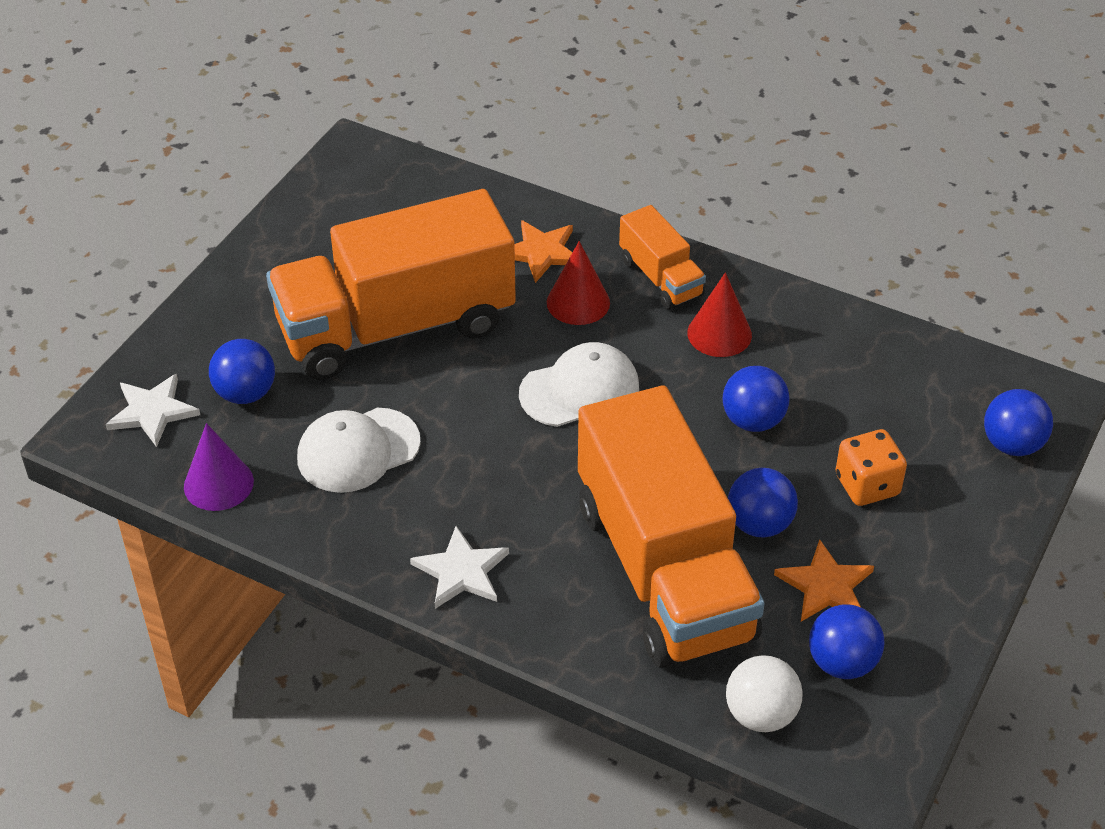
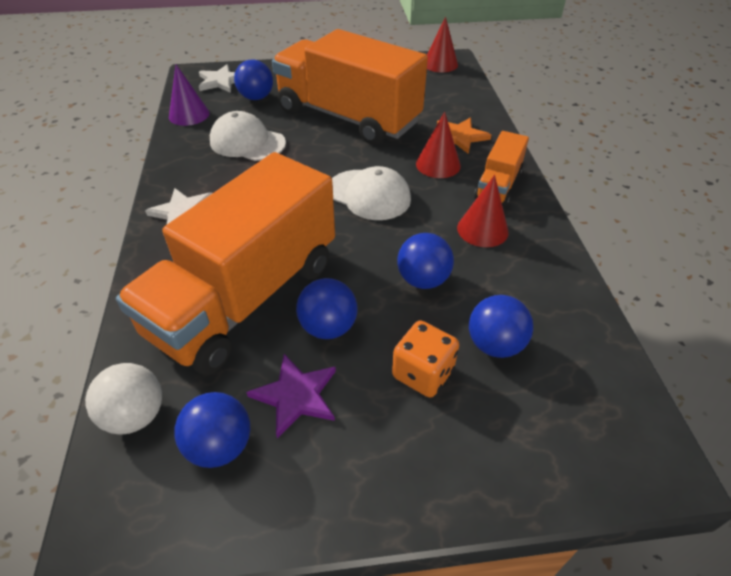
camera: 55 degrees right, 0 degrees up
(354, 169) = (440, 64): none -> red cone
(826, 586) = (296, 396): orange star -> purple star
(1012, 444) = (569, 457): blue ball -> blue ball (494, 344)

